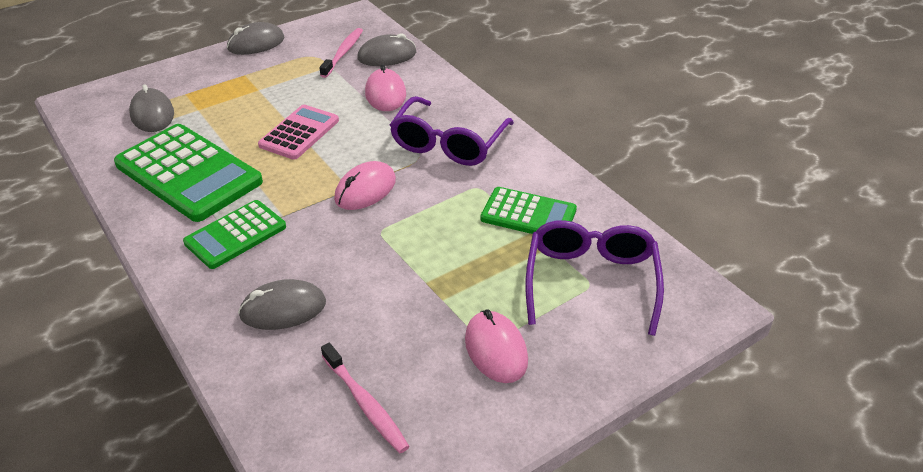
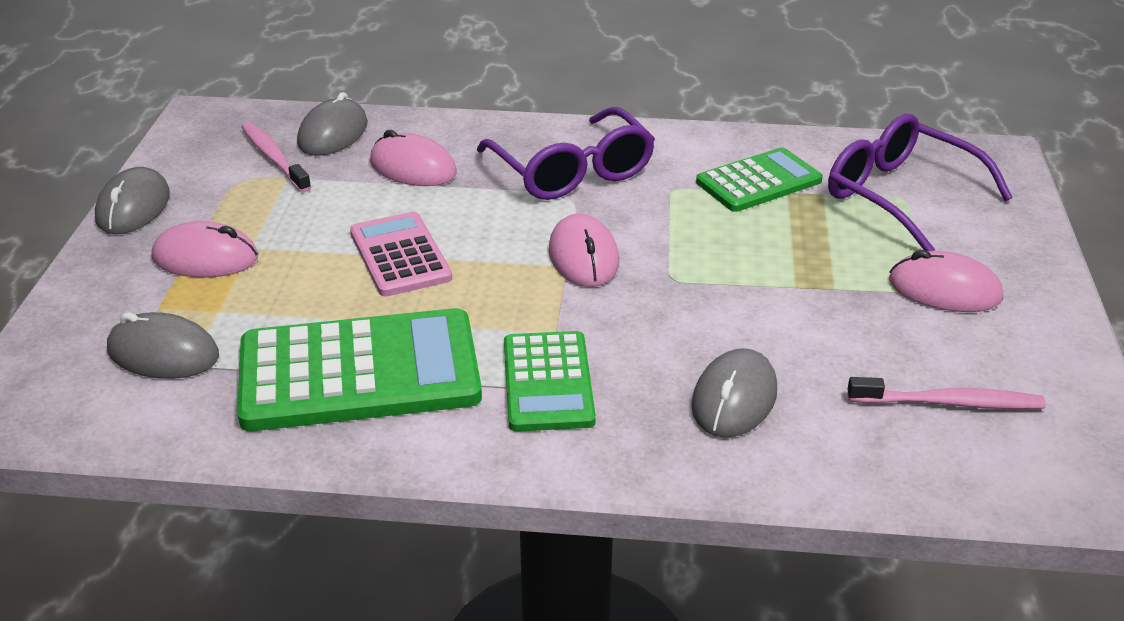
camera: 50 degrees left, 5 degrees down
(236, 83) = (205, 258): none -> pink mouse

